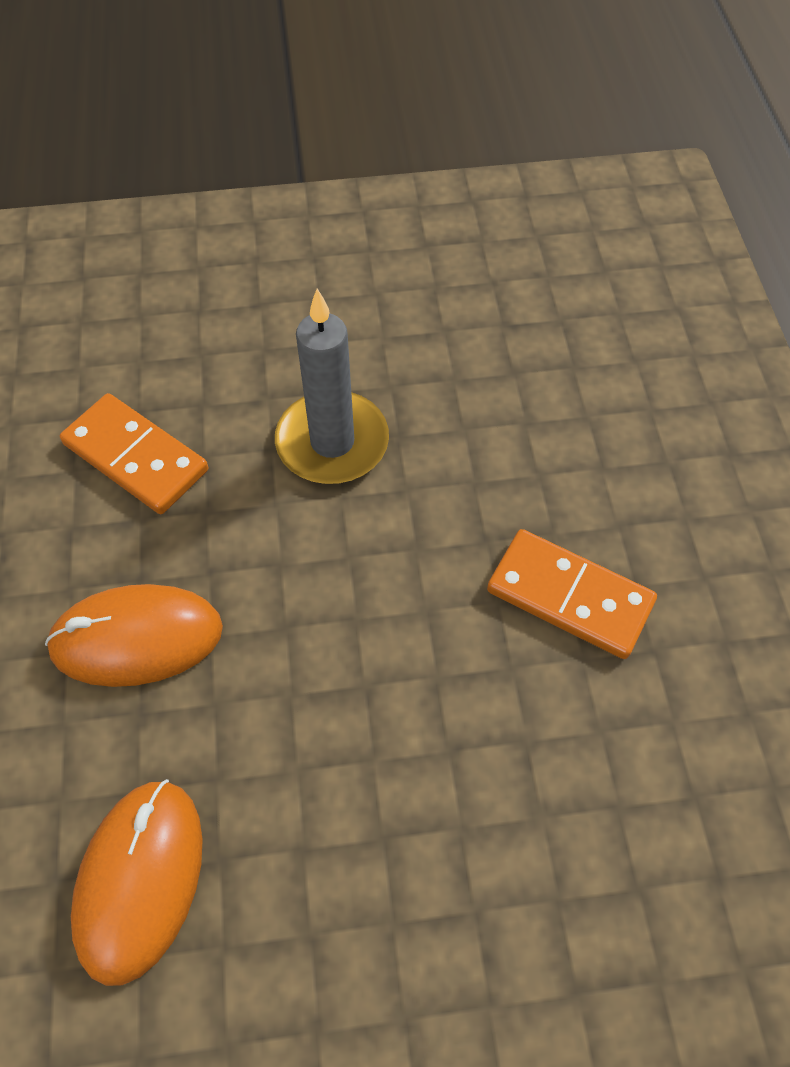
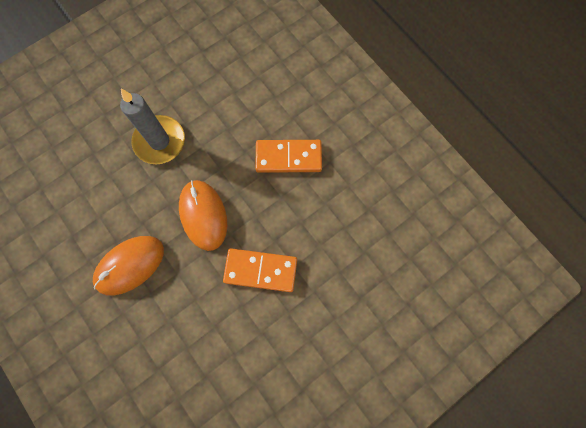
camera: 30 degrees left, 15 degrees up
(135, 457) = (79, 191): orange domino -> orange domino (260, 270)
(140, 879) = (189, 350): orange mouse -> orange mouse (203, 215)

